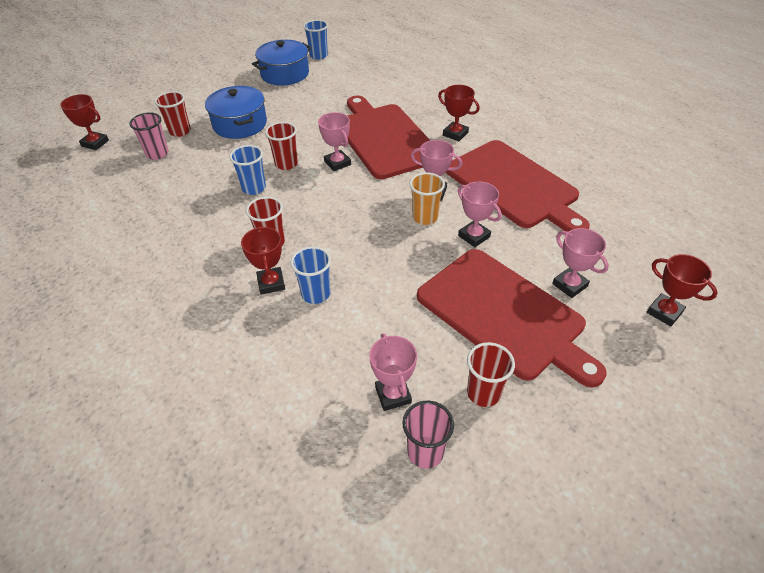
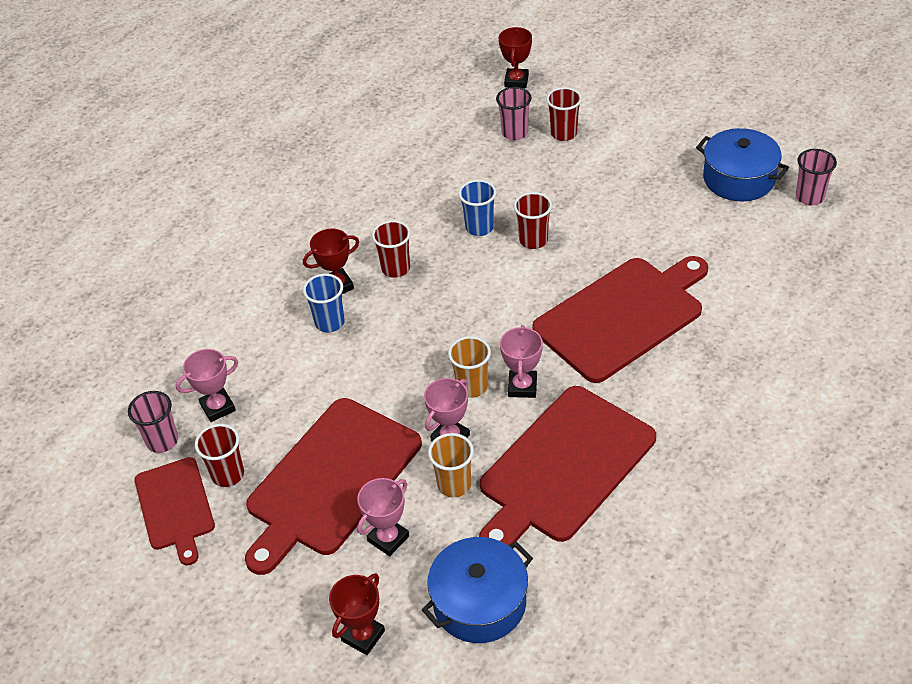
camera: 80 degrees right, 0 degrees up
(240, 124) = (599, 176): blue pot -> blue pot (479, 602)
(318, 55) = (809, 197): blue cup -> pink cup
(337, 163) = (551, 284): pink trophy -> none
(455, 134) = (663, 388): red trophy -> none
(517, 444) = (175, 507): none -> red cutting board
(520, 241) = (454, 485): none -> orange cup

